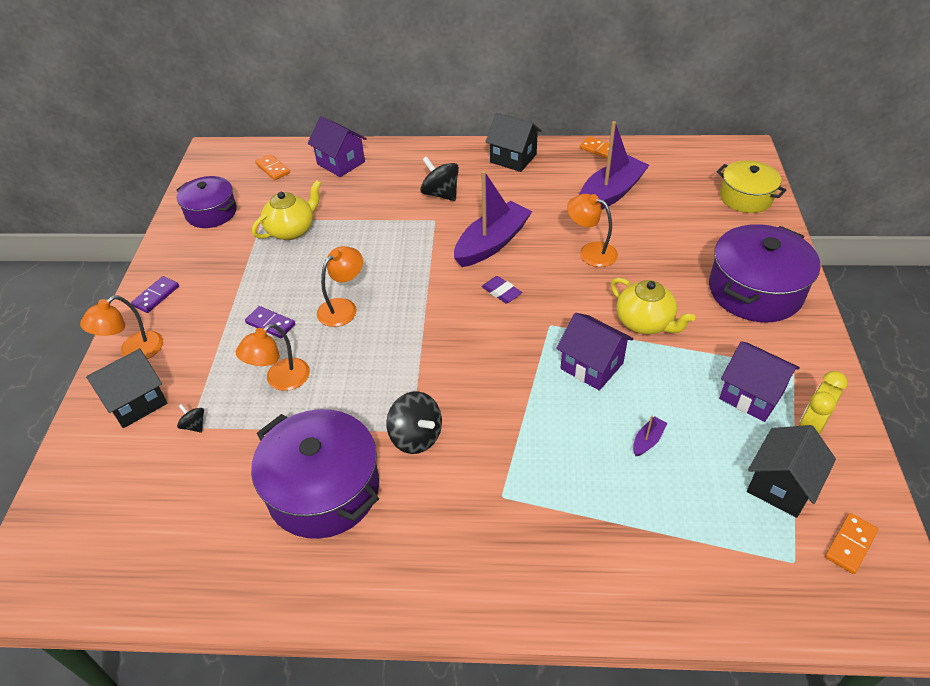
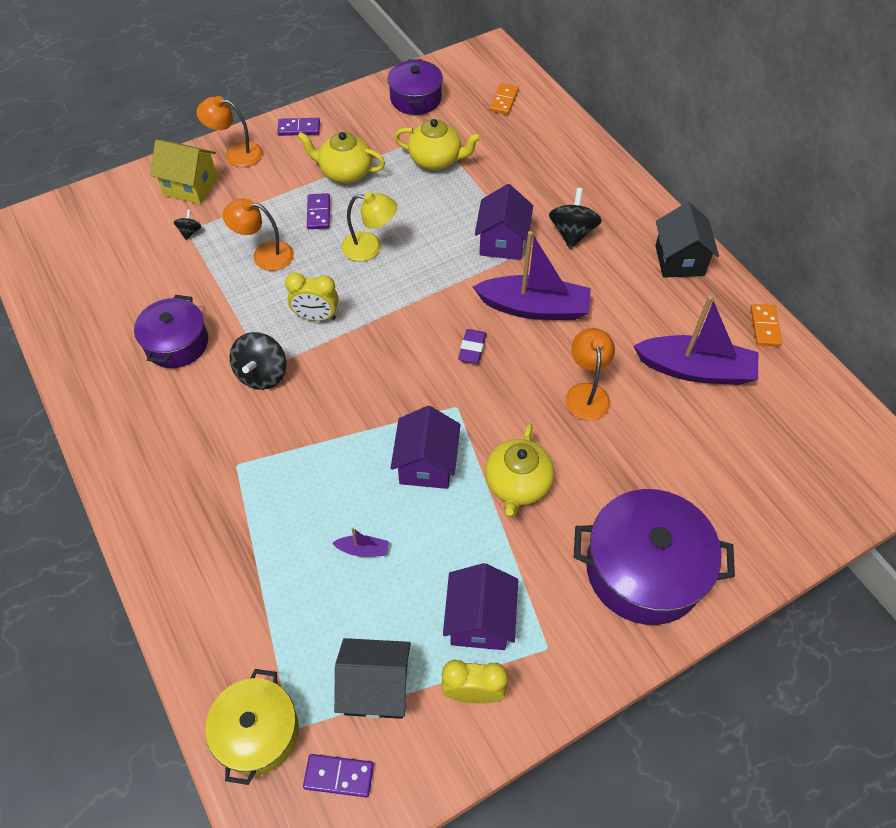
camera: 55 degrees right, 10 degrees up
(136, 402) = (191, 187): black house -> yellow house
(243, 288) = (345, 172): none -> yellow teapot
(323, 489) = (177, 343): purple pot -> purple pot, size x0.63
(341, 163) = (552, 139): purple house -> purple house (502, 242)
(343, 307) = (370, 247): orange lamp -> yellow lamp
(385, 373) = (316, 317): none -> yellow clock
(745, 197) = (805, 502): yellow pot -> yellow pot (258, 732)
(850, 544) = (339, 776): orange domino -> purple domino

